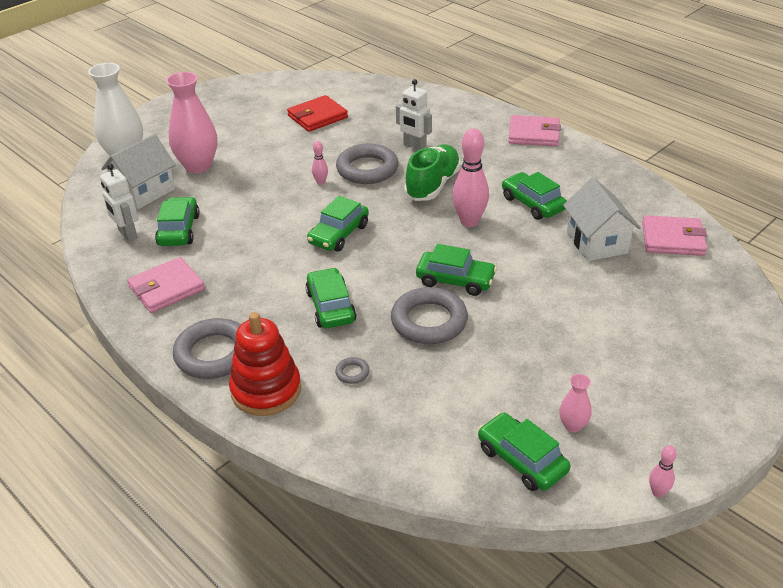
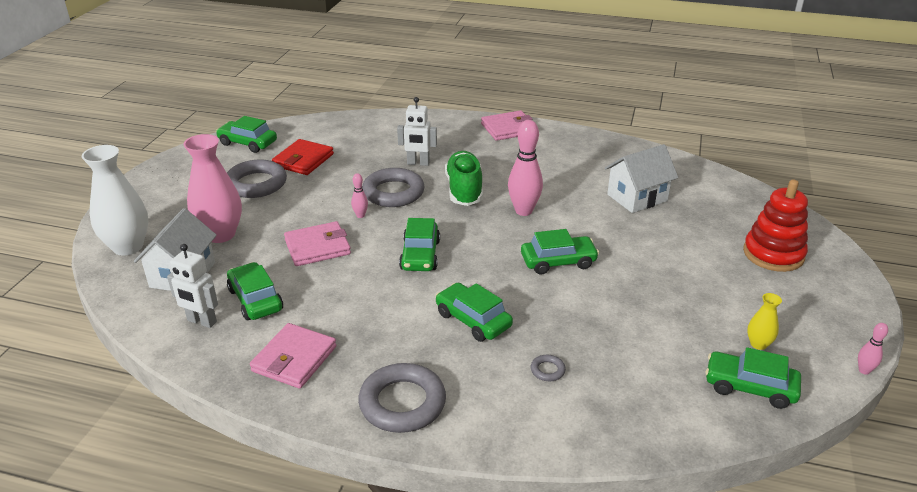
camera: 30 degrees left, 5 degrees down
(266, 390) = (485, 417): red stacking toy -> red stacking toy (773, 254)
(429, 321) = (569, 302): grey ring -> grey ring (256, 184)
(532, 203) = (560, 182): green car -> green car (247, 143)
(573, 425) = (758, 344): pink vase -> yellow vase
(597, 242) = (637, 198): white house -> white house turned 75 degrees counterclockwise
(672, 239) = (687, 179): pink wallet -> pink wallet (317, 247)

